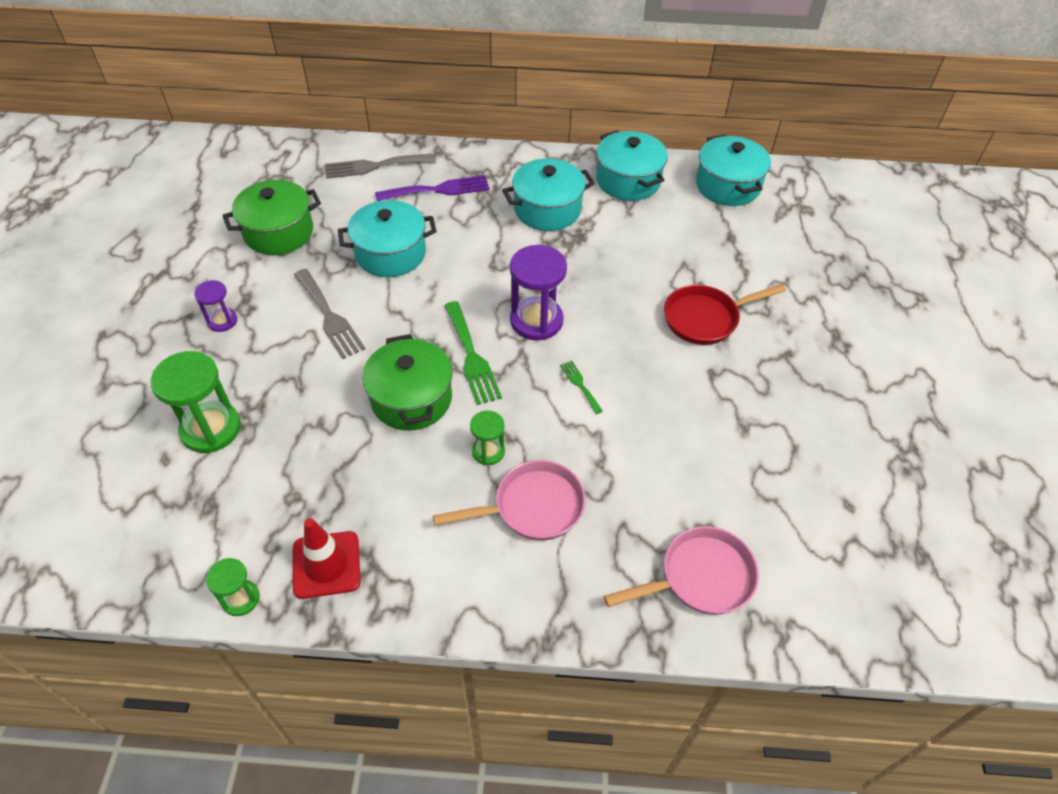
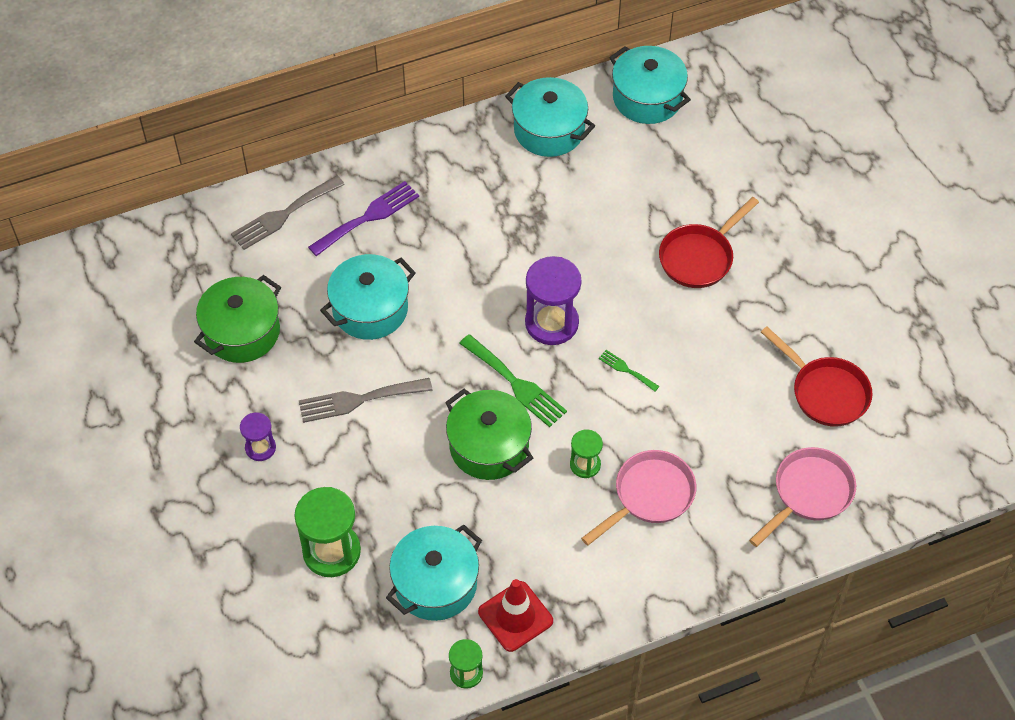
camera: 25 degrees left, 5 degrees up
(329, 316) = (359, 400): grey fork -> grey fork turned 135 degrees clockwise
(547, 209) = (490, 196): turquoise pot -> turquoise pot (435, 584)
(770, 484) = (825, 392): none -> red pan

